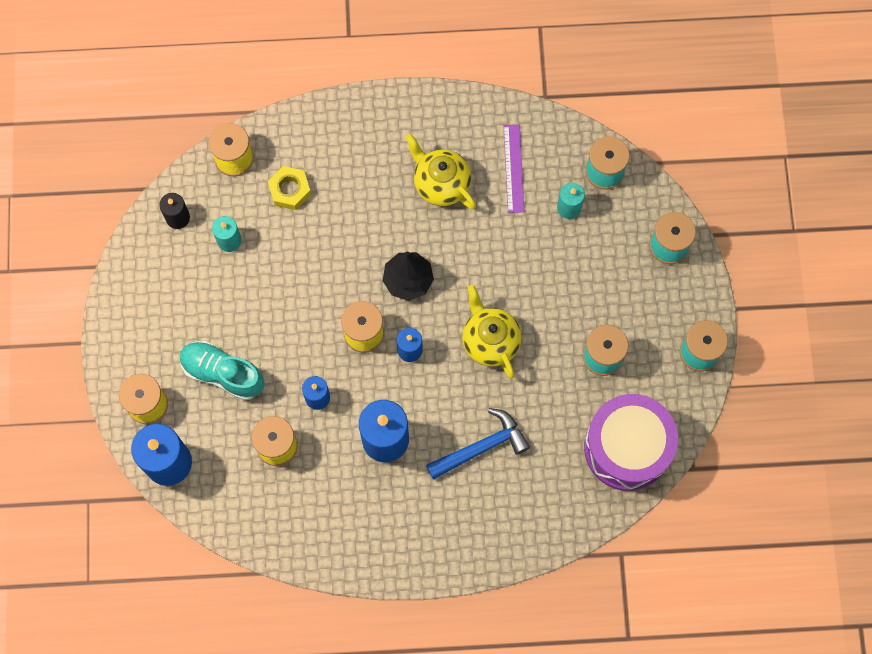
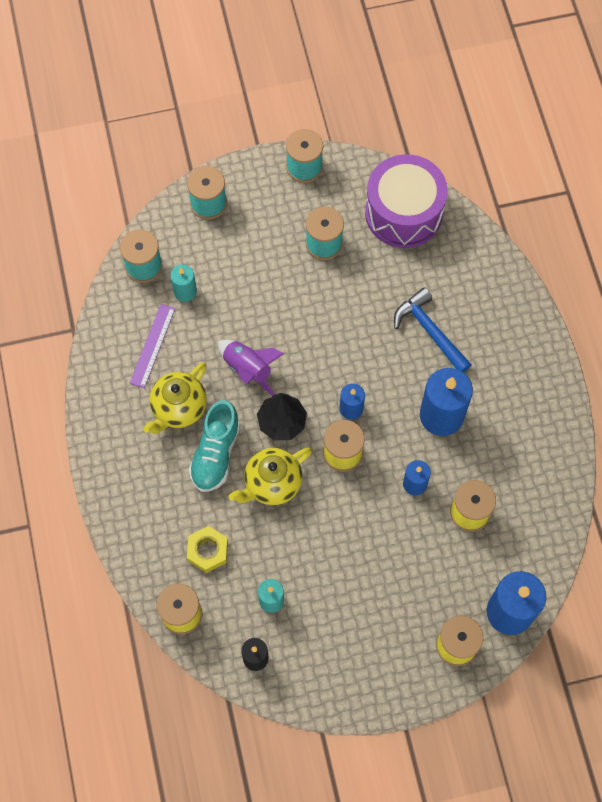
camera: 100 degrees left, 5 degrees down
(222, 373) = (409, 578): turquoise shoe -> turquoise shoe (215, 453)
(471, 256) = (248, 369): none -> purple rocket
(490, 341) = (328, 340): yellow teapot -> yellow teapot (272, 484)
(513, 168) = (152, 345): purple ruler -> purple ruler turned 60 degrees counterclockwise

